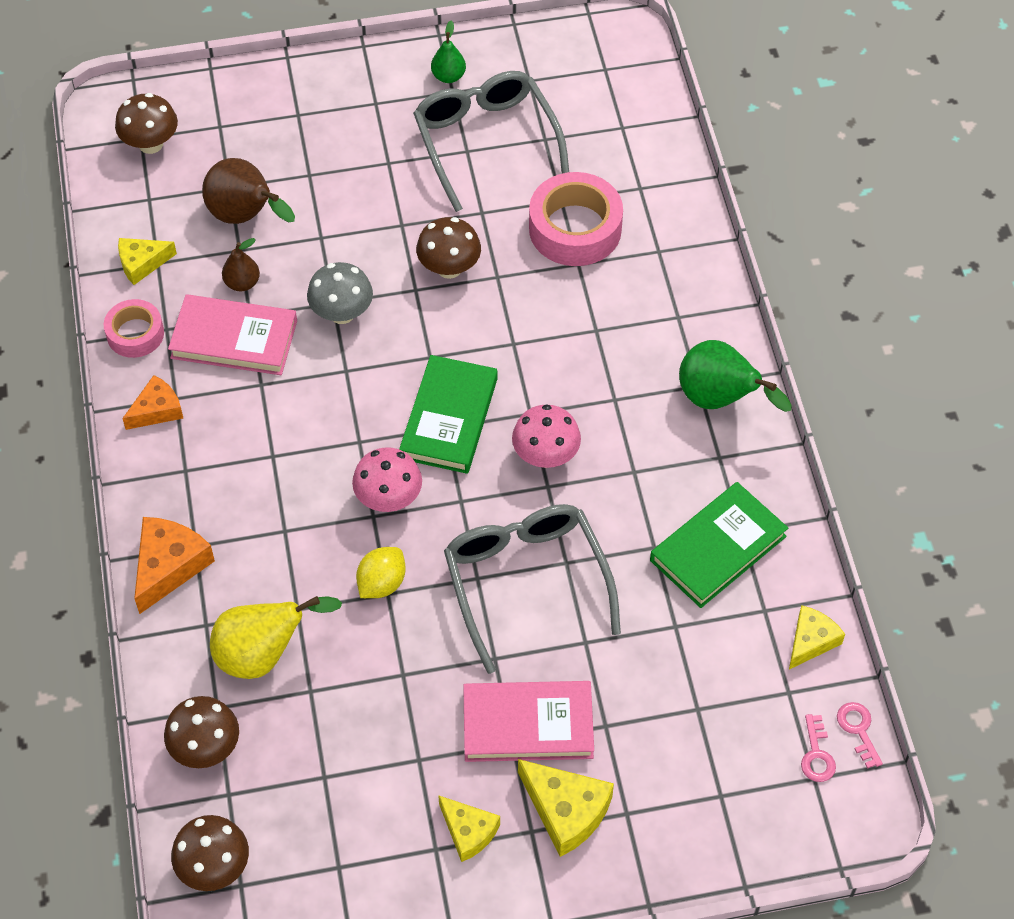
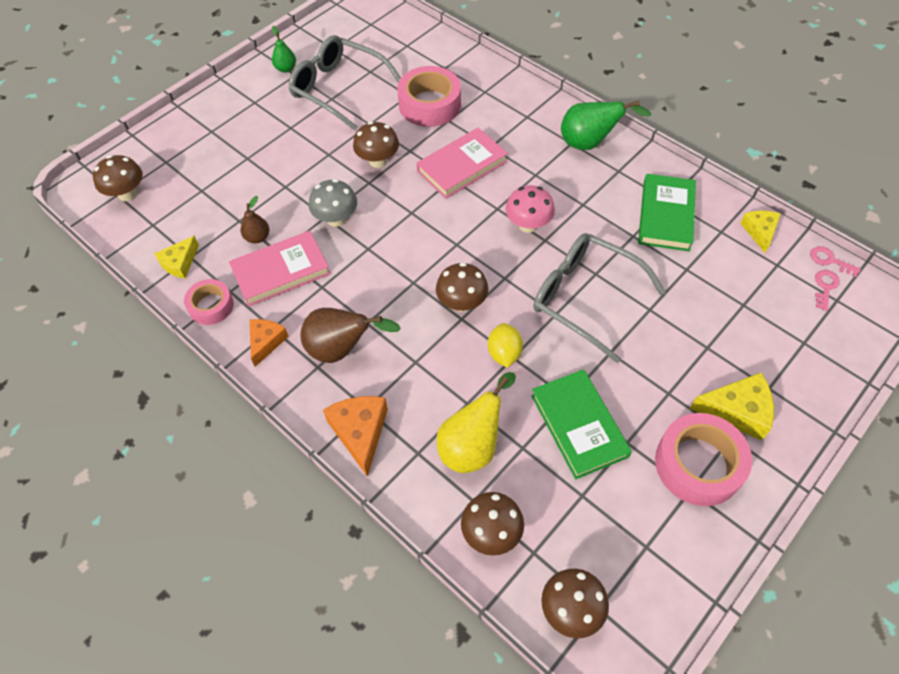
camera: 35 degrees left, 0 degrees up
(246, 217) = (227, 200): brown pear -> brown pear (342, 349)
(389, 499) = (462, 303): pink mushroom -> brown mushroom
(449, 418) = (454, 238): green book -> green book (579, 425)
(468, 831) = (698, 464): yellow cheese -> pink tape
(528, 724) = (666, 376): pink book -> pink book (462, 166)
(816, 755) = (825, 287): pink key -> pink key turned 120 degrees counterclockwise

